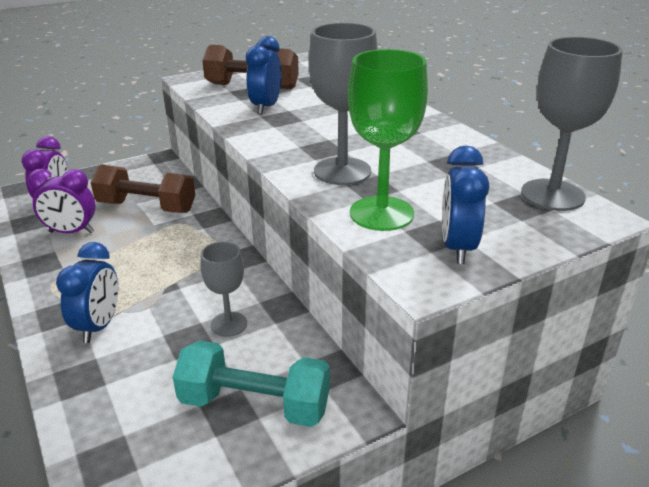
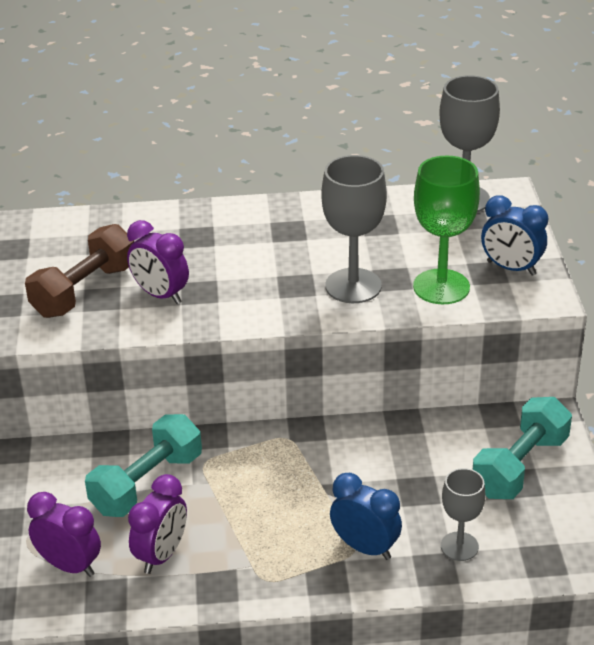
camera: 65 degrees left, 5 degrees up
(147, 207) = (147, 483): brown dumbbell -> turquoise dumbbell
(229, 324) = (411, 460): grey goblet -> grey goblet (459, 546)
(266, 107) = (160, 295): blue clock -> purple clock

